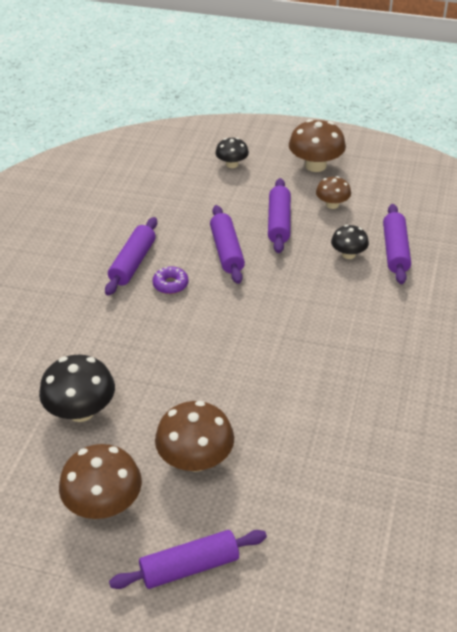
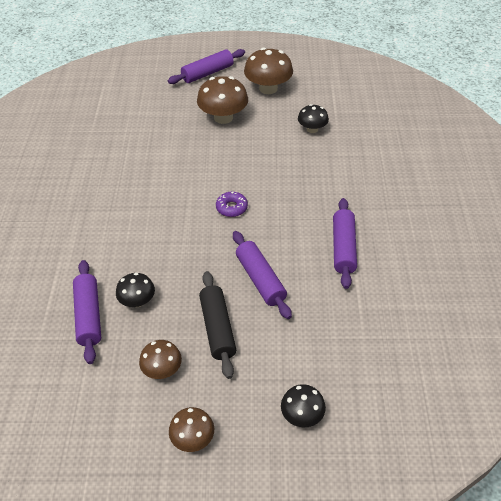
camera: 165 degrees right, 5 degrees up
(81, 411) = (312, 129): black mushroom -> black mushroom, size x0.59
(170, 284) = (298, 233): purple donut -> purple donut (231, 208)
(279, 222) = (217, 328): purple rolling pin -> black rolling pin
(315, 165) = (193, 438): brown mushroom -> brown mushroom, size x0.59

